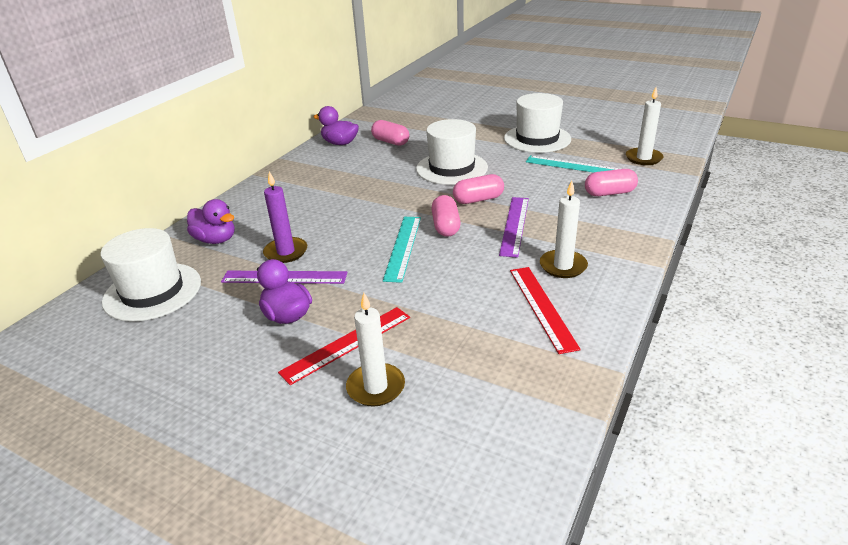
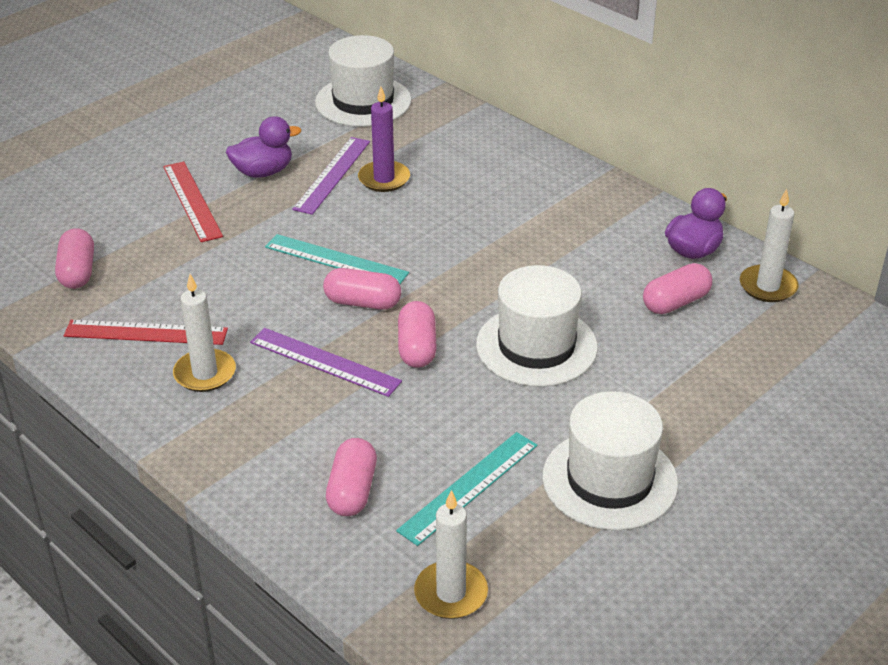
camera: 105 degrees right, 5 degrees up
(216, 240) = (444, 136): purple duck -> none
(376, 387) = (122, 209): white candle -> white candle (768, 286)
(491, 378) = (77, 272): none -> pink capsule

